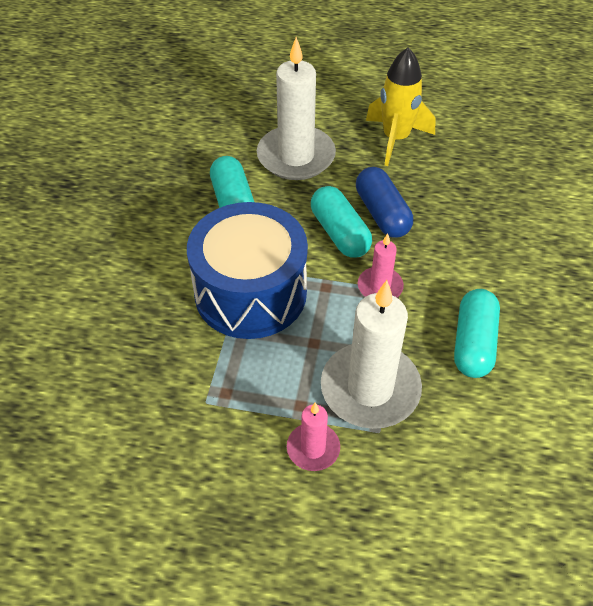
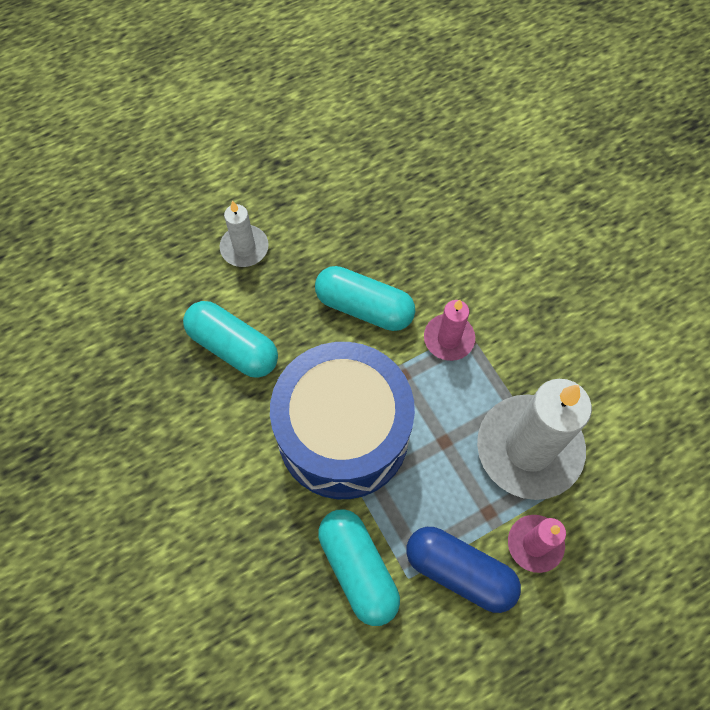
camera: 40 degrees left, 15 degrees up
(296, 156) = (244, 248): white candle -> white candle, size x0.51
(382, 213) = (382, 257): blue capsule -> blue capsule (459, 572)
(395, 139) = (321, 161): yellow rocket -> none
(473, 343) = (569, 337): turquoise capsule -> turquoise capsule (358, 569)

